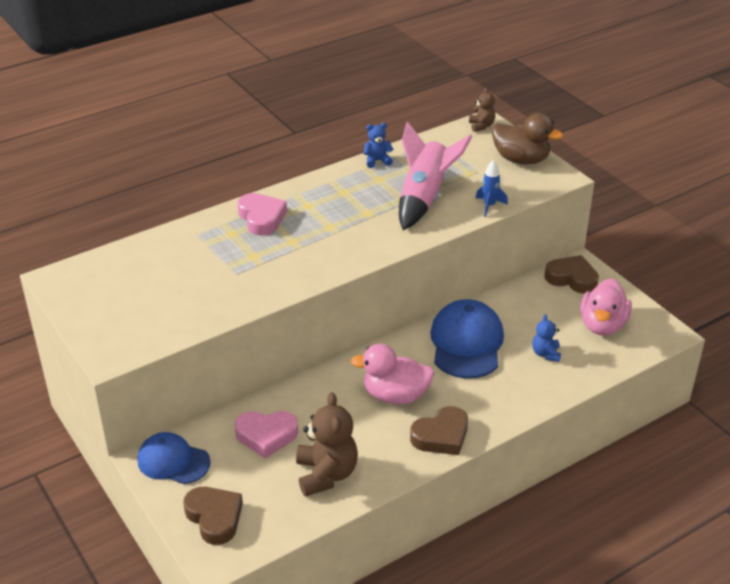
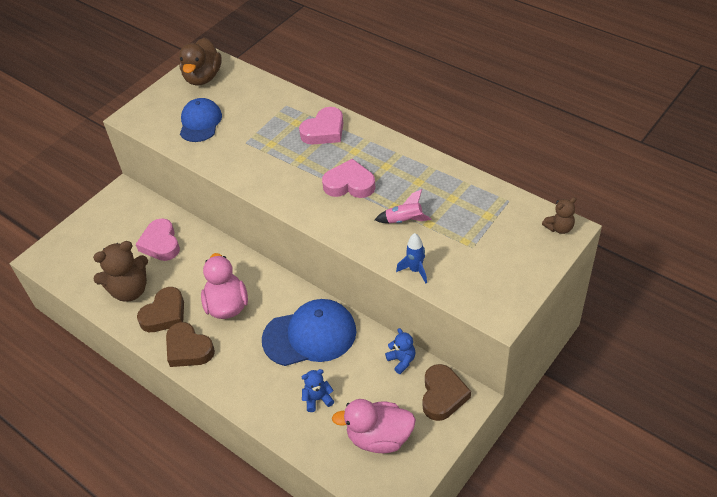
camera: 75 degrees right, 10 degrees up
(173, 461) = (124, 205): blue cap -> blue cap (200, 122)
(214, 517) = (77, 244): brown heart -> brown heart (164, 314)
(354, 218) = (349, 184): none -> pink heart
(377, 161) = (448, 172): blue teddy bear -> blue teddy bear (401, 360)
(424, 198) = (404, 221): pink rocket -> pink rocket, size x0.48
(521, 159) = (513, 274): brown duck -> brown duck (203, 77)

